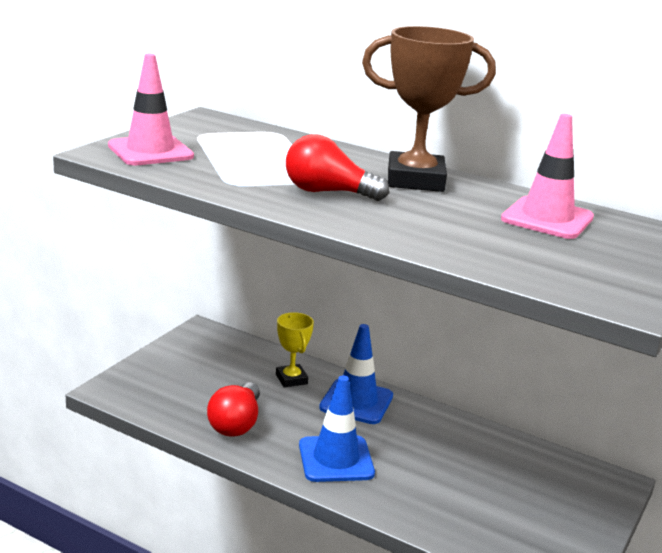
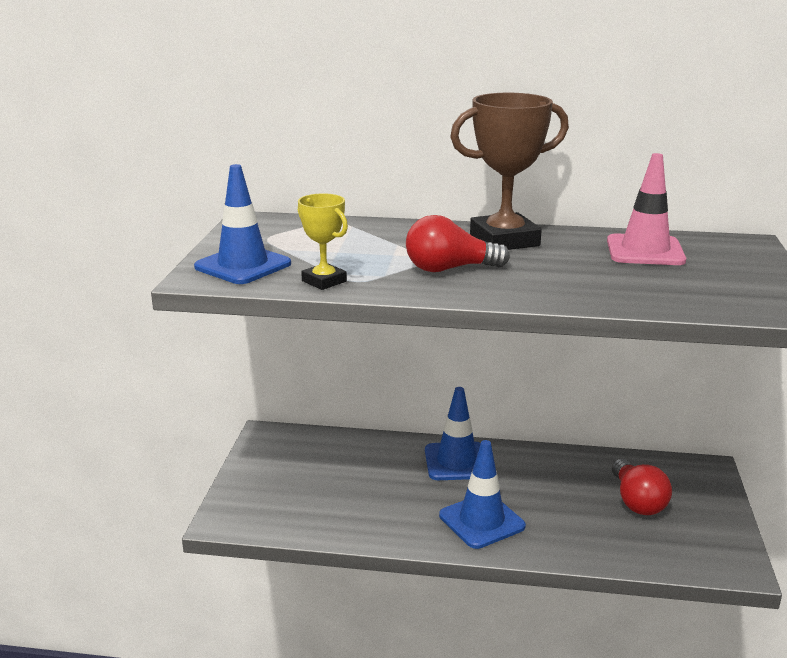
camera: 20 degrees left, 0 degrees up
(150, 151) = (243, 265): pink traffic cone -> blue traffic cone
(236, 424) = (369, 516): red light bulb -> red light bulb (637, 501)
(291, 379) = (384, 457): yellow trophy -> yellow trophy (324, 281)

